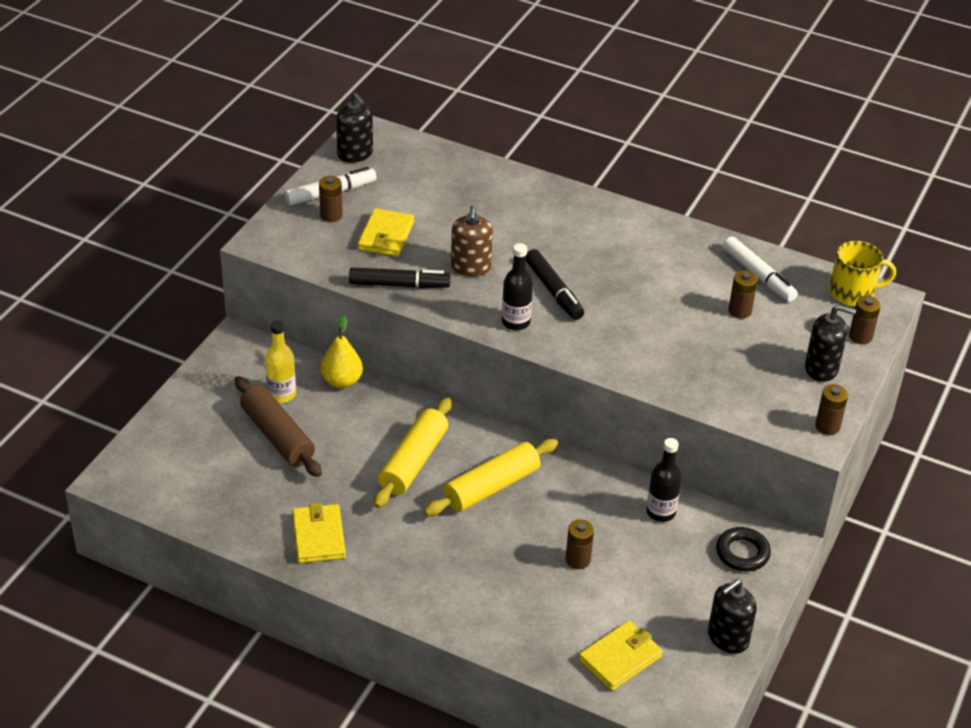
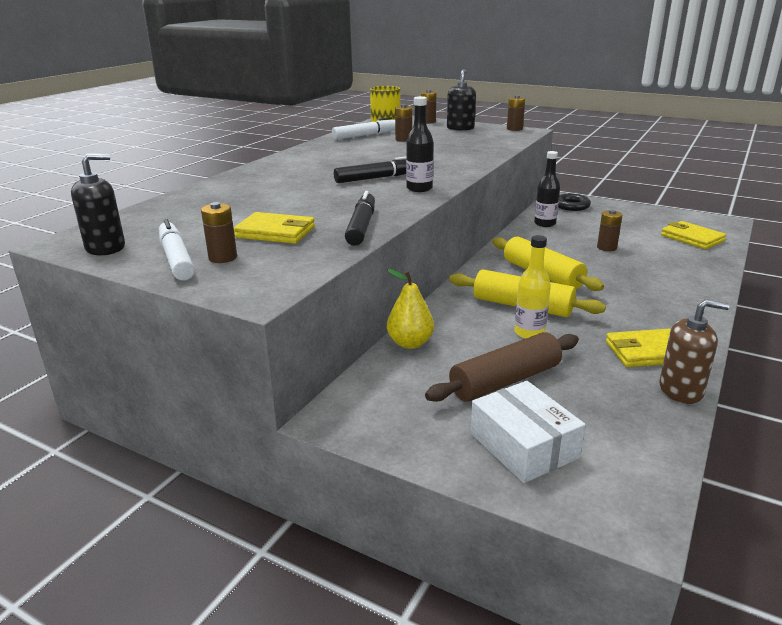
camera: 85 degrees left, 15 degrees down
(194, 437) = (523, 445): none -> white box
(282, 394) = (434, 380): yellow bottle -> yellow bottle (529, 333)
(471, 267) = (338, 201): brown soap dispenser -> brown soap dispenser (681, 390)
(727, 638) = (648, 212): black soap dispenser -> none

